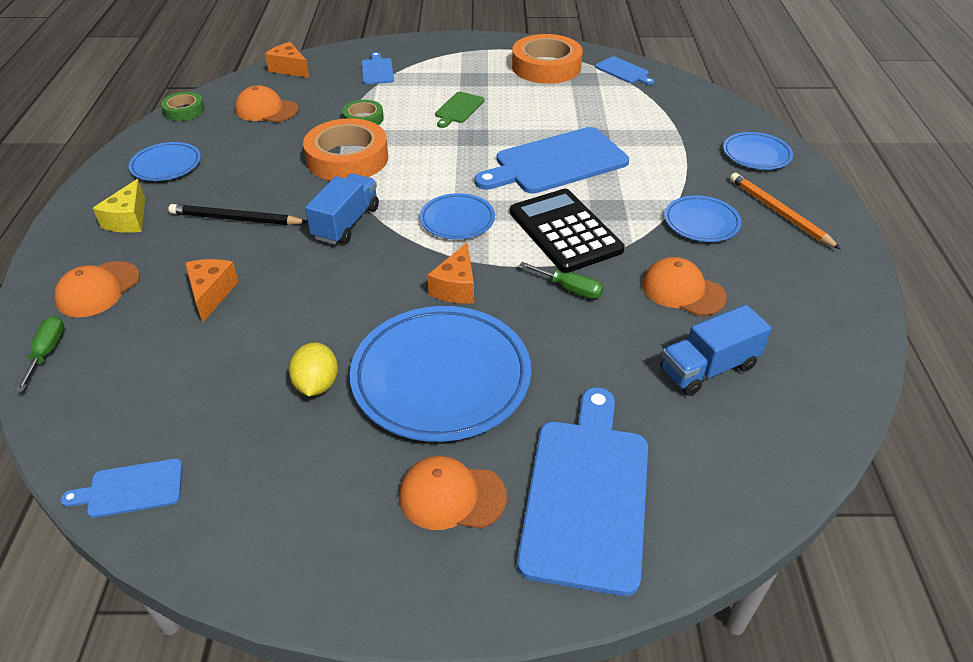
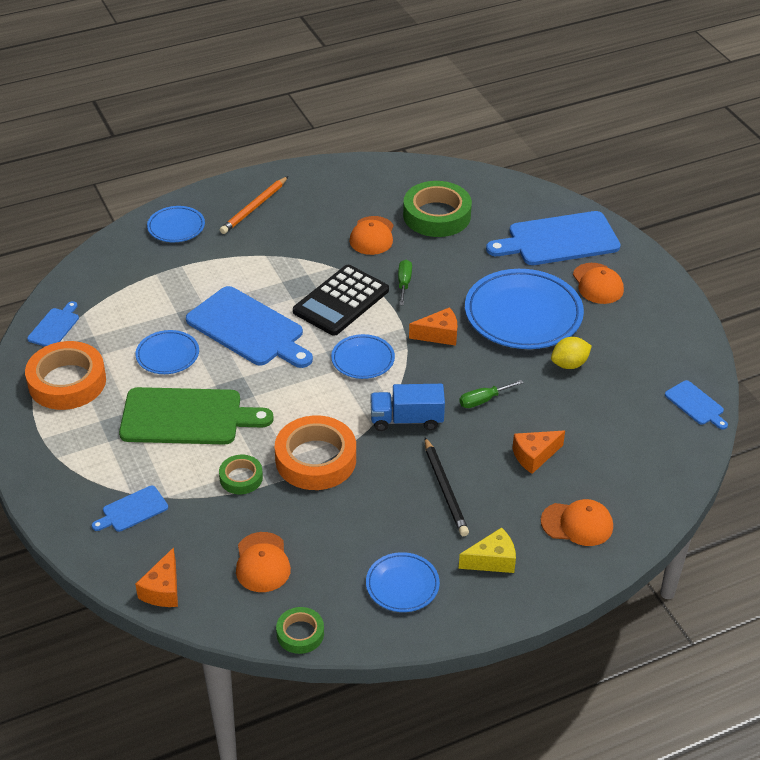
camera: 115 degrees left, 0 degrees up
(47, 352) = (648, 510): green screwdriver -> green screwdriver (483, 400)
(458, 109) = (187, 417): green cutting board -> green cutting board, size x2.09
(701, 222) = (289, 240): blue plate -> blue plate (167, 355)
(708, 368) = (437, 215): blue truck -> green tape

